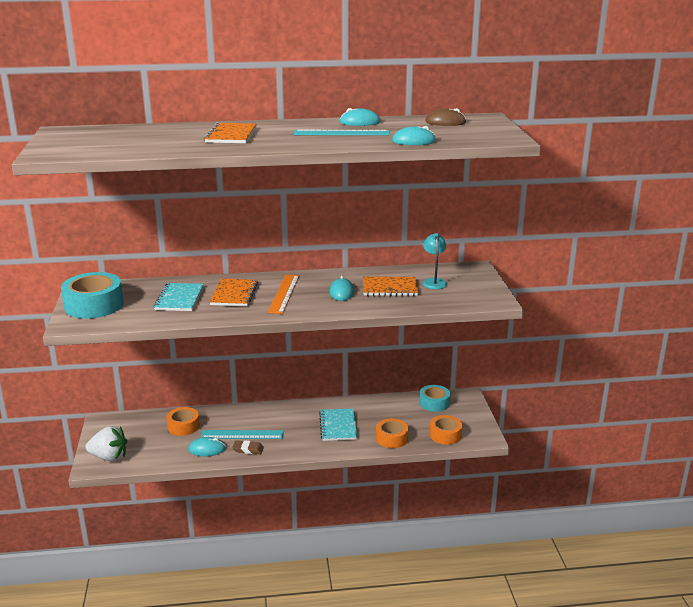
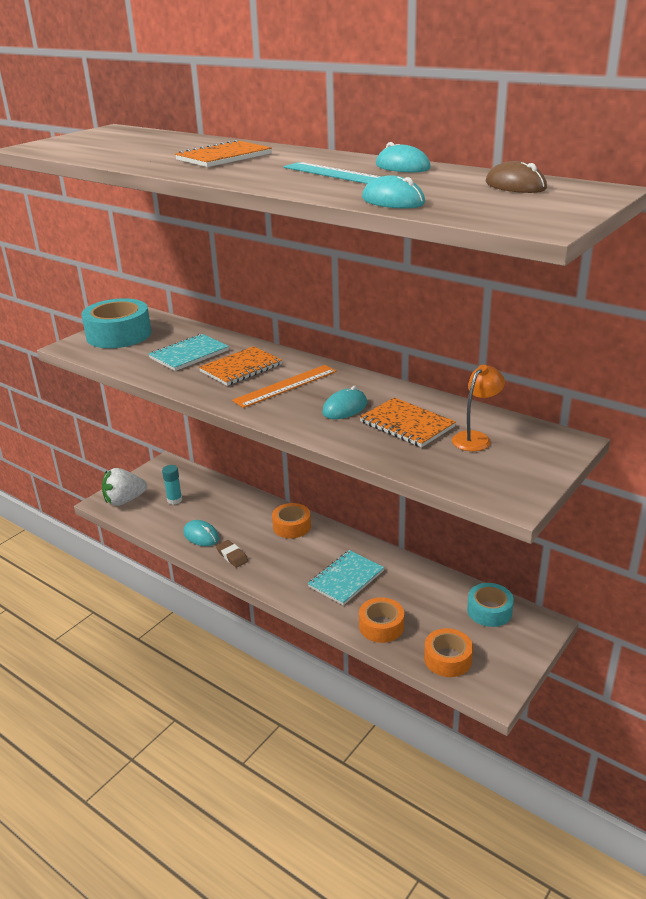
camera: 45 degrees right, 5 degrees up
(109, 457) = (124, 500): white strawberry -> white strawberry turned 105 degrees clockwise
(150, 439) = (174, 500): none -> turquoise glue stick
(183, 426) = (214, 502): orange tape -> orange tape (292, 526)
(242, 434) = (248, 537): turquoise ruler -> none
(434, 281) = (476, 438): turquoise lamp -> orange lamp

